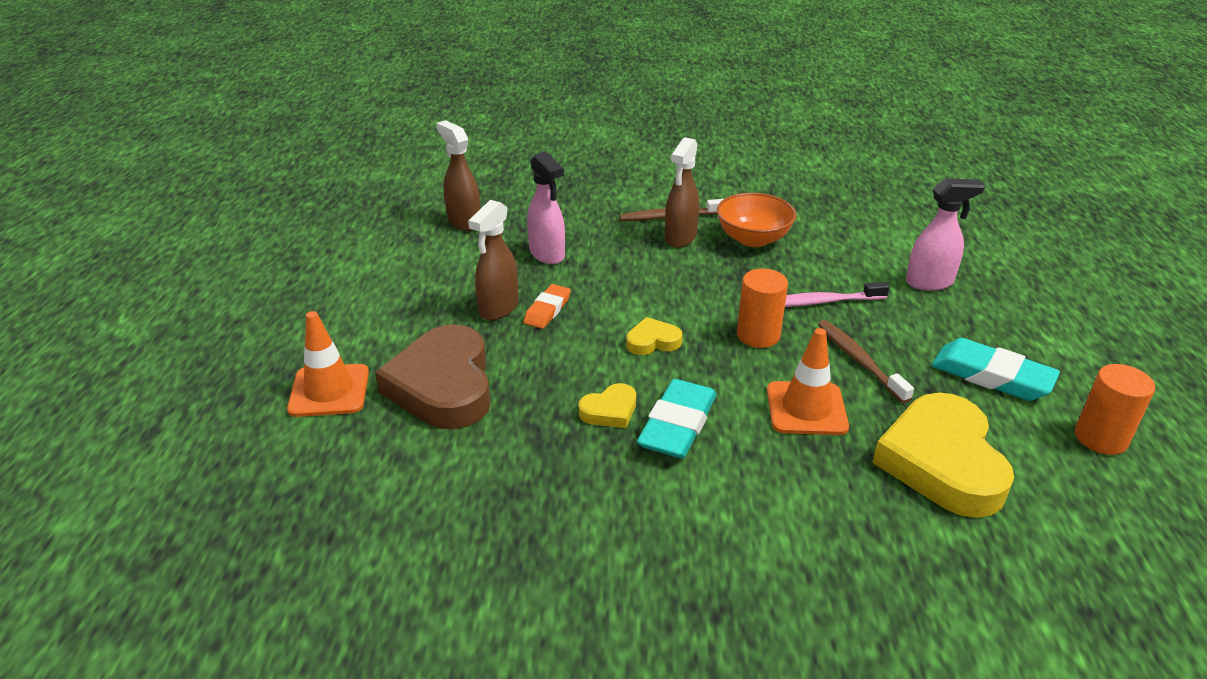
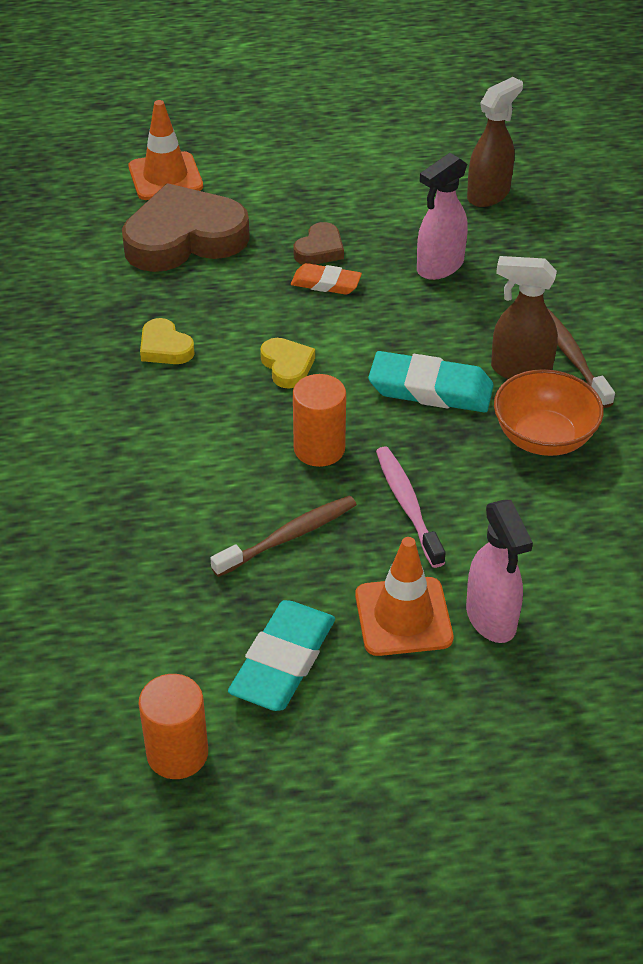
camera: 80 degrees right, 10 degrees up
(498, 308) = (319, 249): brown spray bottle -> brown heart
(677, 425) = (150, 395): turquoise eraser -> turquoise eraser (430, 389)
(806, 409) = (191, 490): orange traffic cone -> orange traffic cone (403, 617)
(942, 462) = (117, 597): yellow heart -> none

